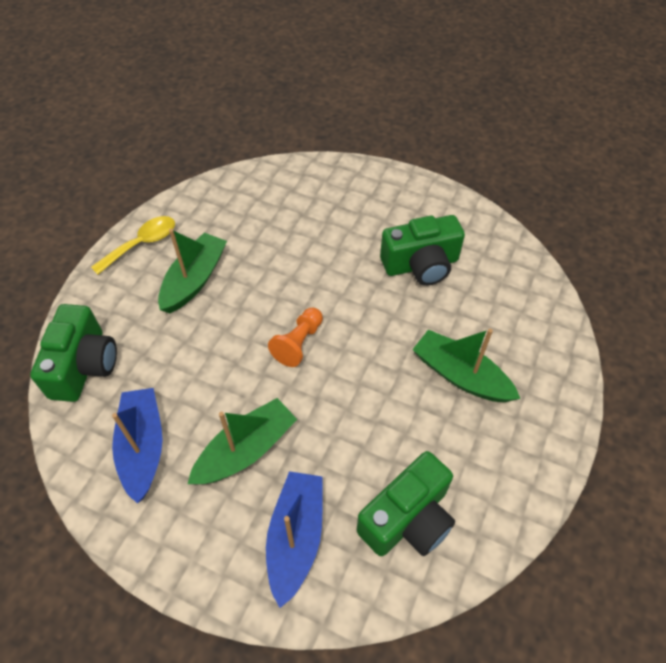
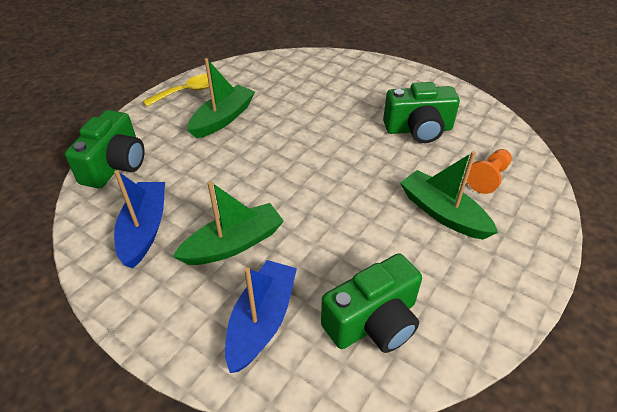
camera: 10 degrees right, 10 degrees down
(298, 343) = (299, 171): orange pawn -> orange pawn (488, 178)

